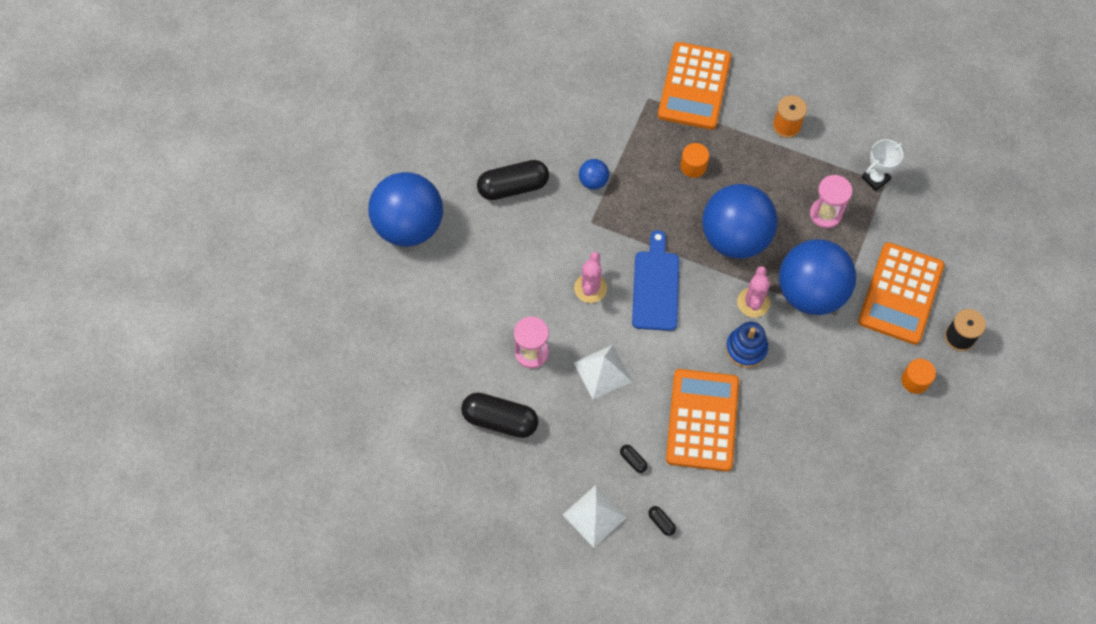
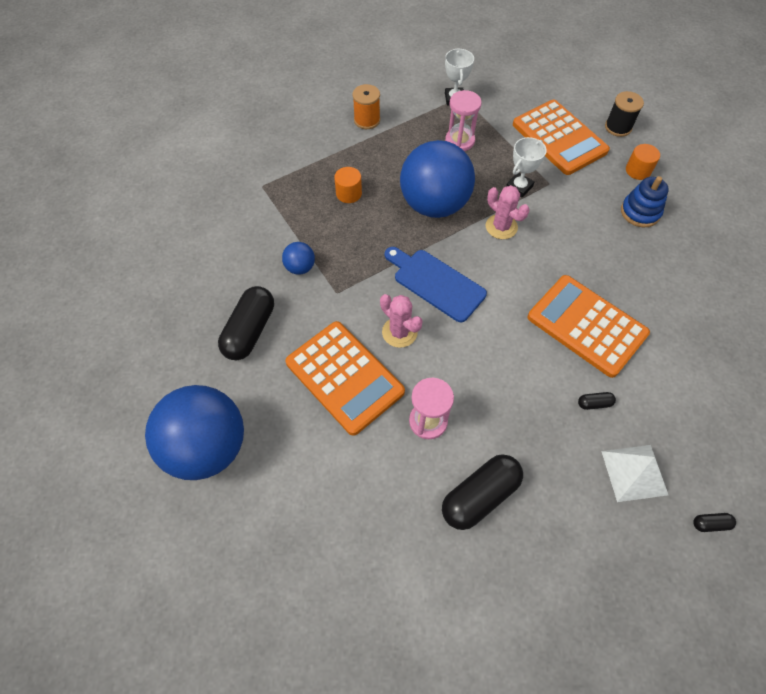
camera: 55 degrees left, 5 degrees down
(602, 372) = (489, 373): white pyramid -> none
(661, 522) = (671, 419): black capsule -> black capsule (710, 524)
(694, 86) = (281, 152): orange calculator -> orange calculator (344, 377)
(746, 348) = (539, 256): blue stacking toy -> blue stacking toy (640, 212)
(810, 292) = (519, 187): blue ball -> white trophy

